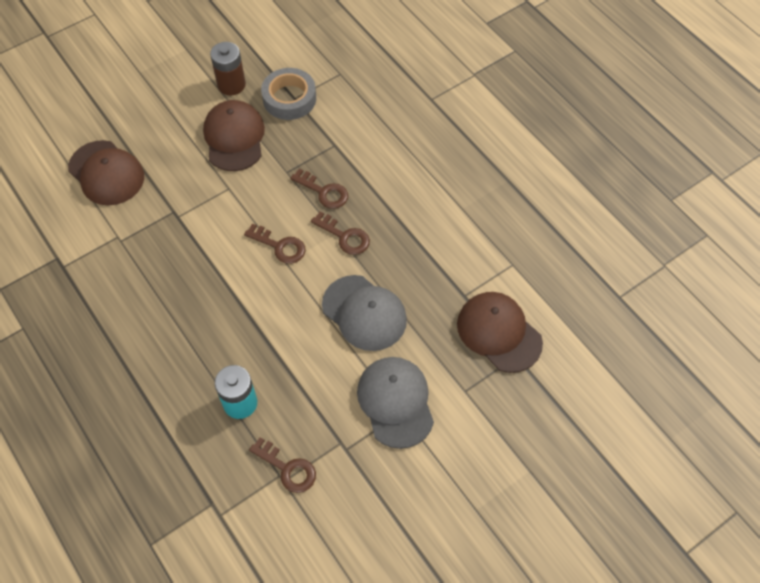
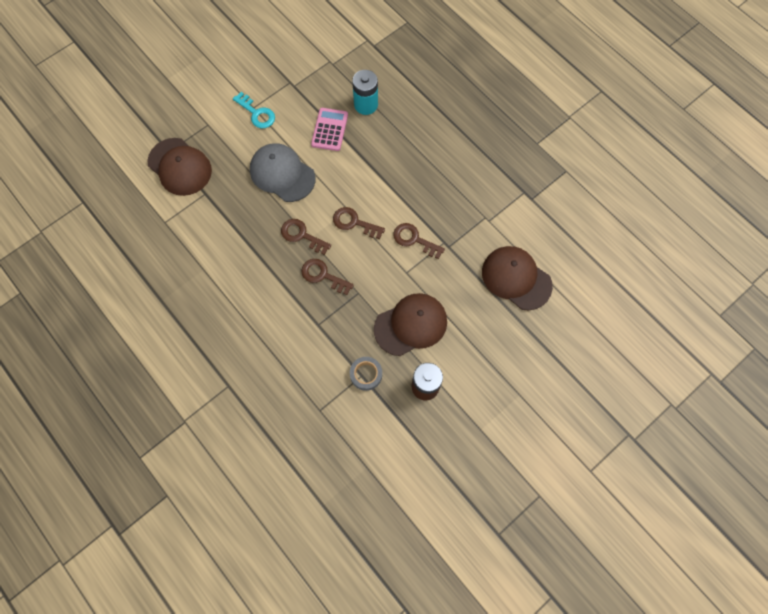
camera: 175 degrees right, 10 degrees up
(234, 138) = (411, 325): brown cap -> brown cap turned 105 degrees counterclockwise
(287, 468) = (327, 68): brown key -> brown key (414, 239)
(289, 98) = (366, 374): grey tape -> grey tape, size x0.62
(296, 369) = (329, 129): none -> pink calculator
(395, 402) = (257, 113): grey cap -> turquoise key

